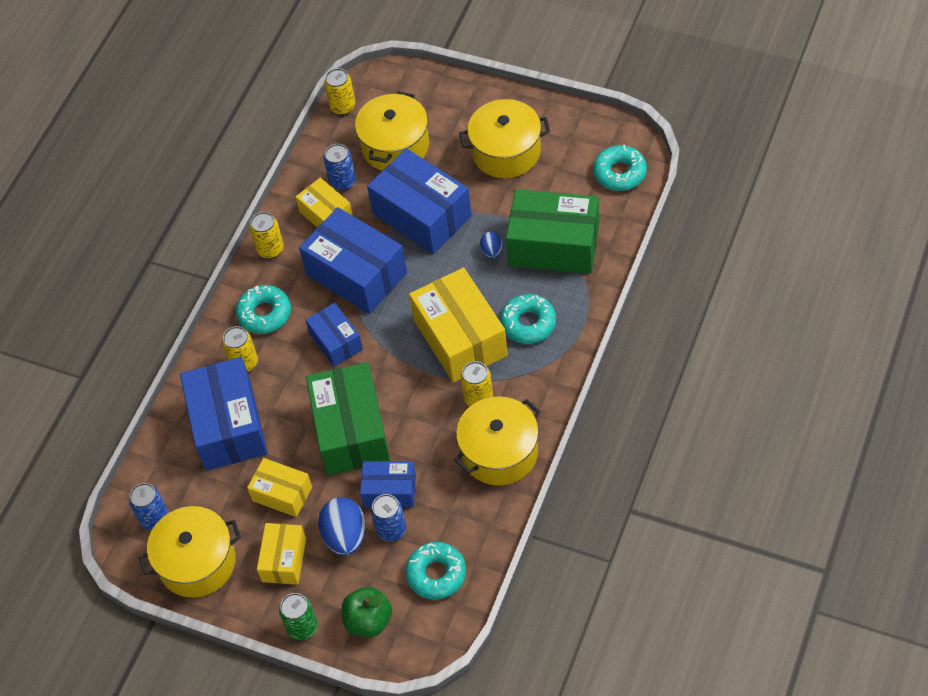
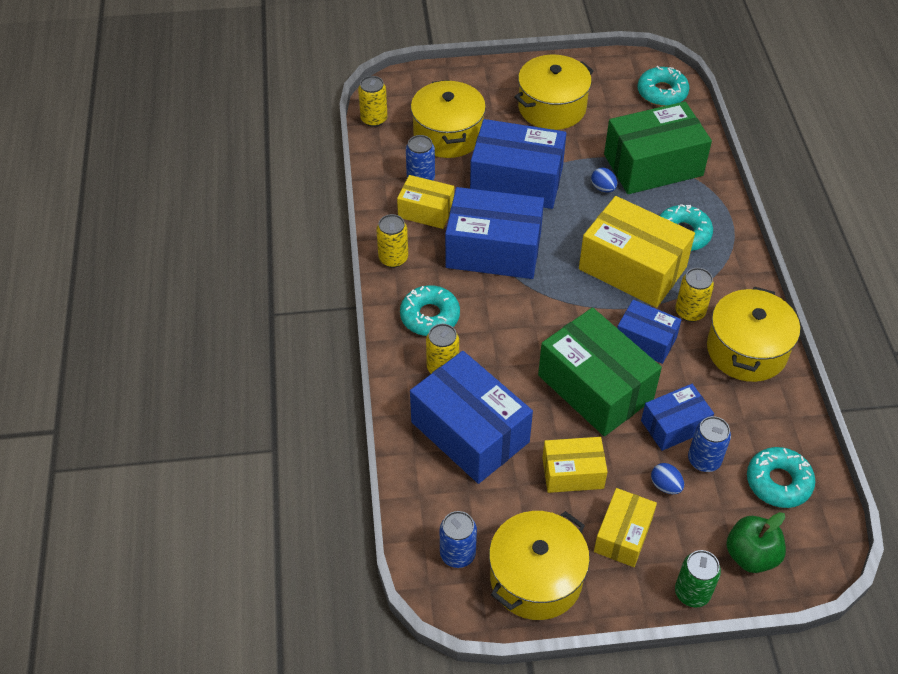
camera: 35 degrees left, 5 degrees down
(284, 560) = (623, 535): yellow box -> yellow box turned 45 degrees clockwise
(336, 342) = (519, 314): blue box -> blue box (645, 340)
(345, 536) = (665, 486): blue egg -> blue egg, size x0.53

